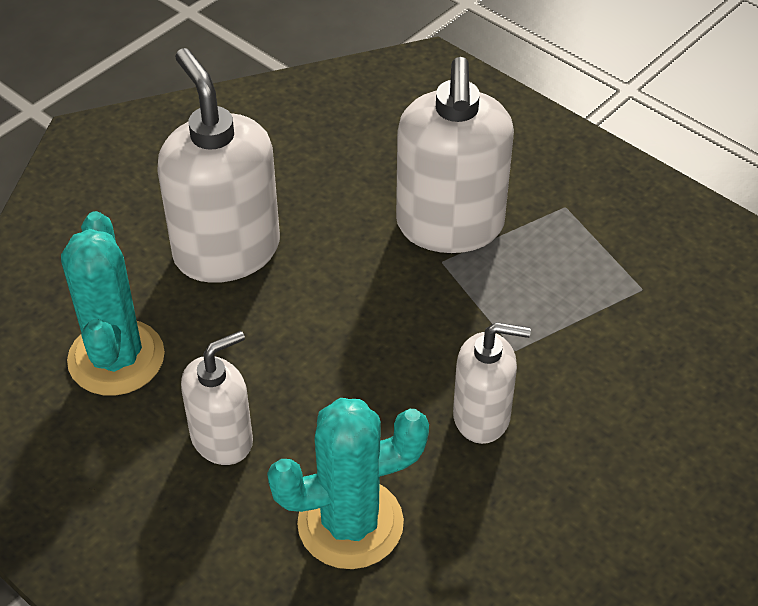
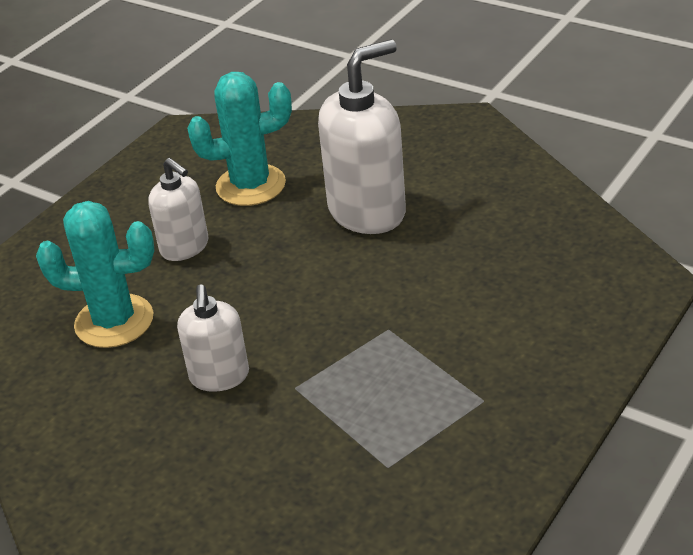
camera: 85 degrees right, 10 degrees down
(350, 523) = (114, 321): turquoise cactus -> turquoise cactus turned 60 degrees counterclockwise
(450, 225) = (433, 327): white soap dispenser -> none

